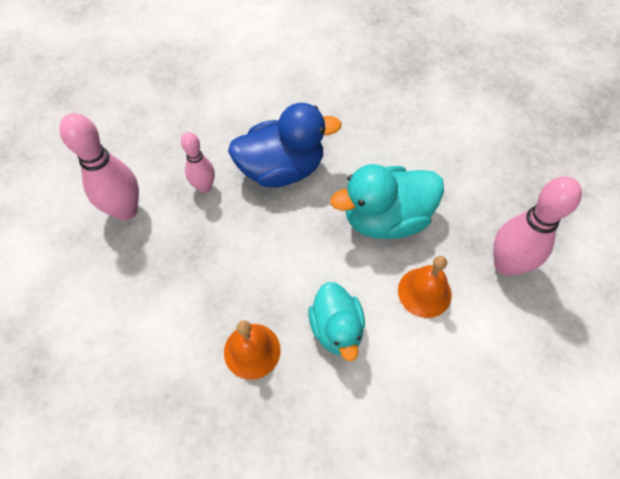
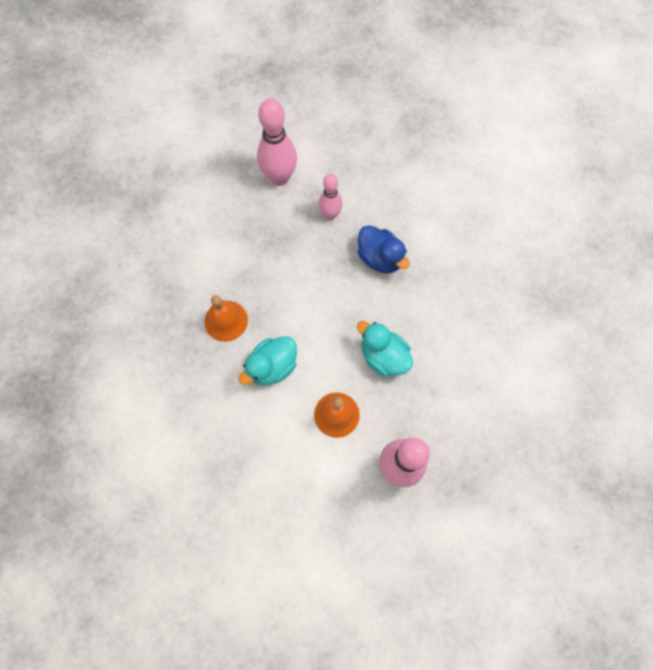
camera: 60 degrees right, 10 degrees up
(282, 169) = (380, 258): blue duck -> blue duck, size x0.66
(386, 219) = (383, 356): turquoise duck -> turquoise duck, size x0.66

